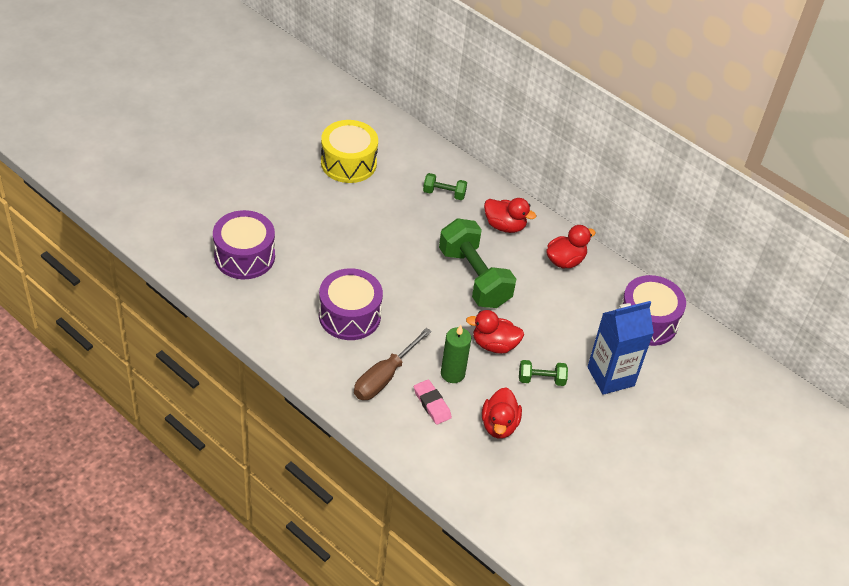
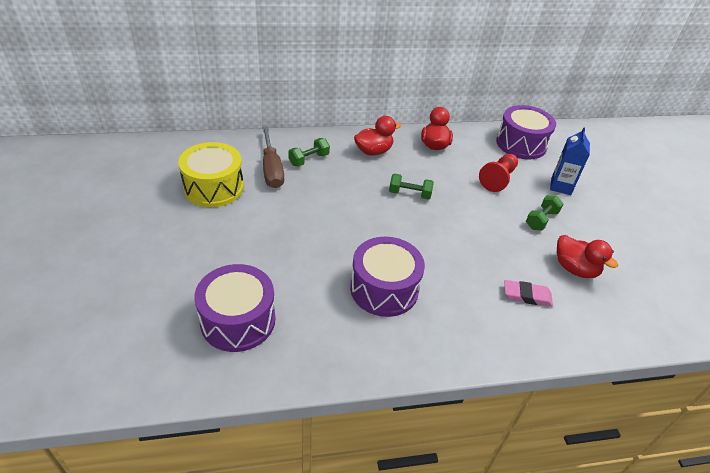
camera: 50 degrees left, 5 degrees down
(384, 377) = (475, 309): brown screwdriver -> brown screwdriver (272, 169)
(452, 373) = (501, 263): green candle -> none
(474, 277) = (409, 194): green dumbbell -> green dumbbell, size x0.48
(494, 344) = (487, 223): red duck -> none
(567, 327) = (498, 179): none -> red pawn
(610, 376) = (561, 186): blue carton -> blue carton, size x0.67

